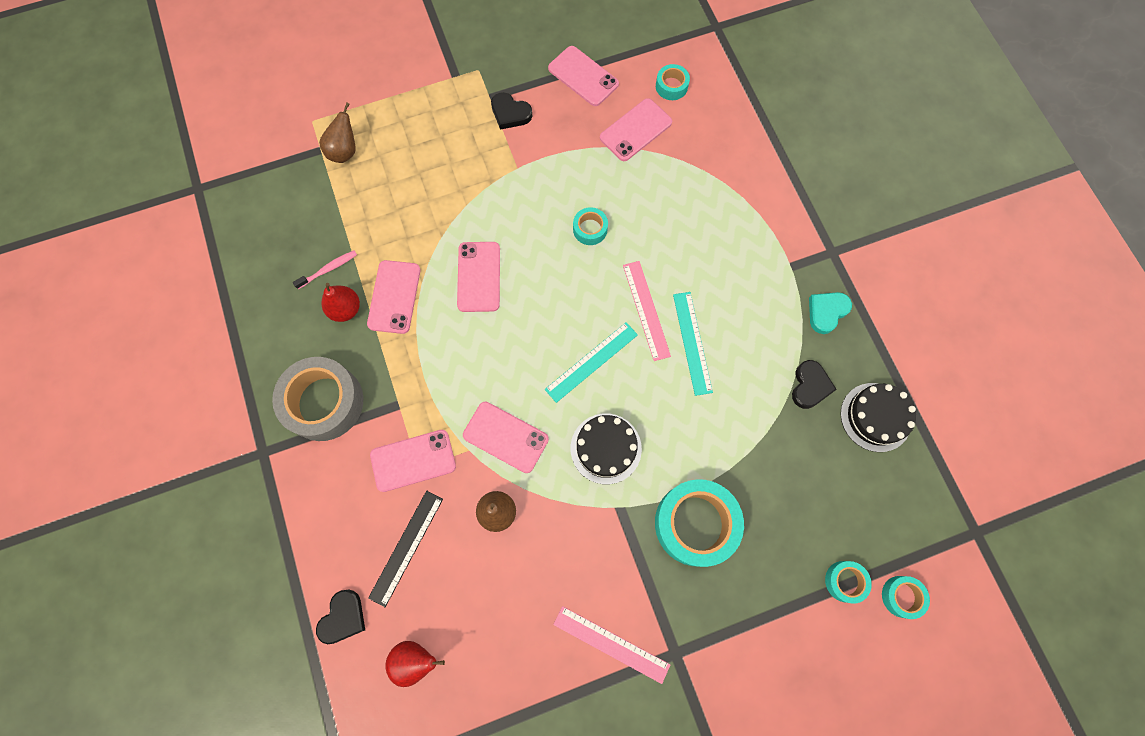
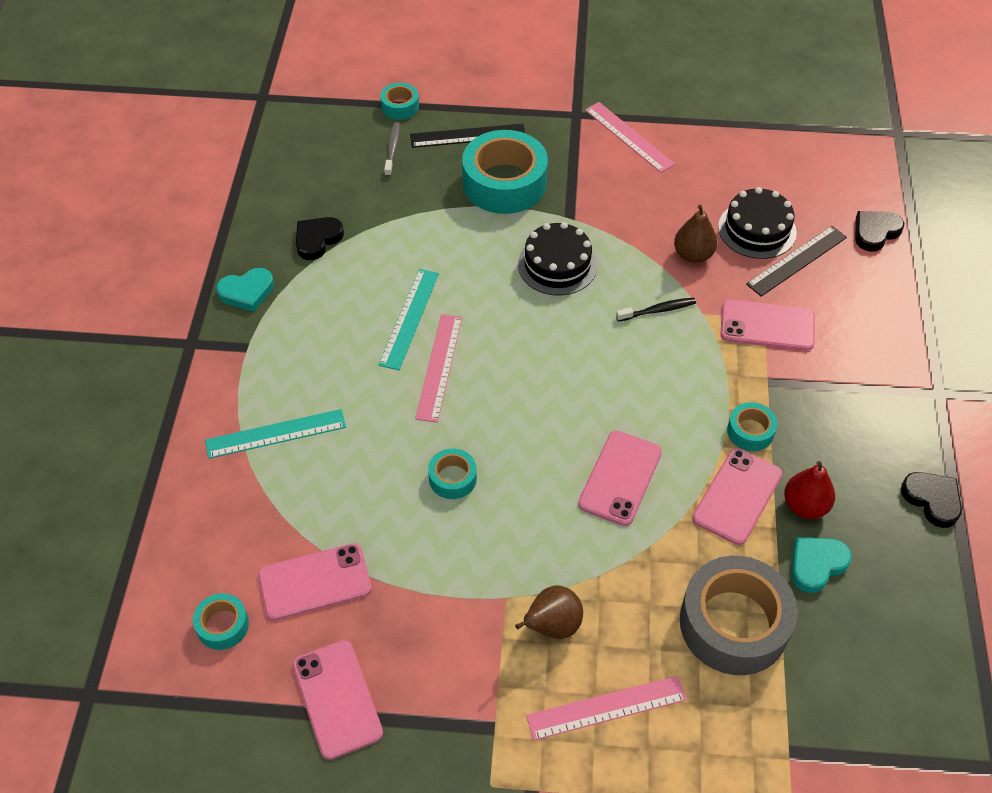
camera: 155 degrees left, 20 degrees down
(324, 402) = (855, 415): grey tape -> grey tape (734, 624)
(328, 269) = (816, 564): pink toothbrush -> turquoise heart
(345, 151) = (751, 731): brown pear -> brown pear (552, 626)
(415, 660) = (812, 183): red pear -> none
(431, 131) = (606, 708): none -> pink ruler
(505, 437) = (658, 310): pink phone -> black toothbrush
(510, 113) = (476, 685): black heart -> black heart (932, 500)
(591, 362) = (530, 341): turquoise ruler -> turquoise ruler (276, 434)
(760, 571) = (468, 136): none -> black ruler
(816, 520) = (392, 149): none -> grey toothbrush
(875, 417) = (275, 195): black cake -> black cake (757, 229)
(901, 596) = (360, 84): turquoise tape -> turquoise tape (750, 431)

